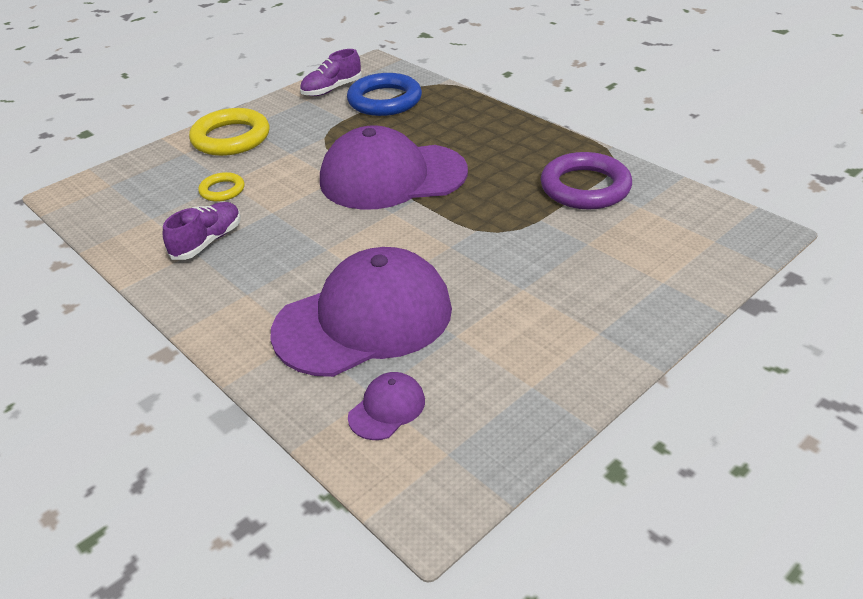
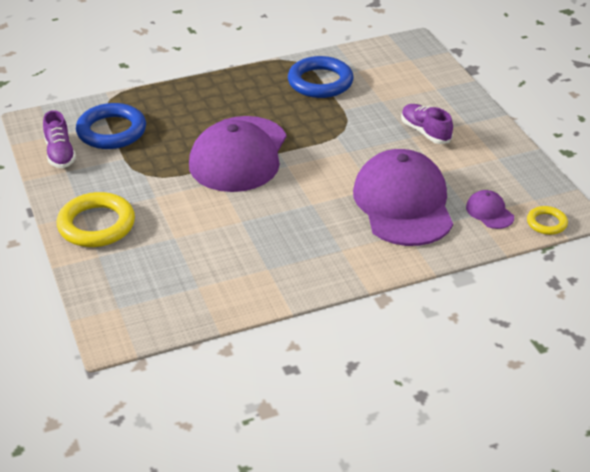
camera: 70 degrees left, 0 degrees up
(207, 242) = (259, 260): purple shoe -> purple shoe (425, 132)
(222, 190) = (186, 242): yellow ring -> yellow ring (546, 223)
(585, 187) = (320, 82): purple ring -> blue ring

